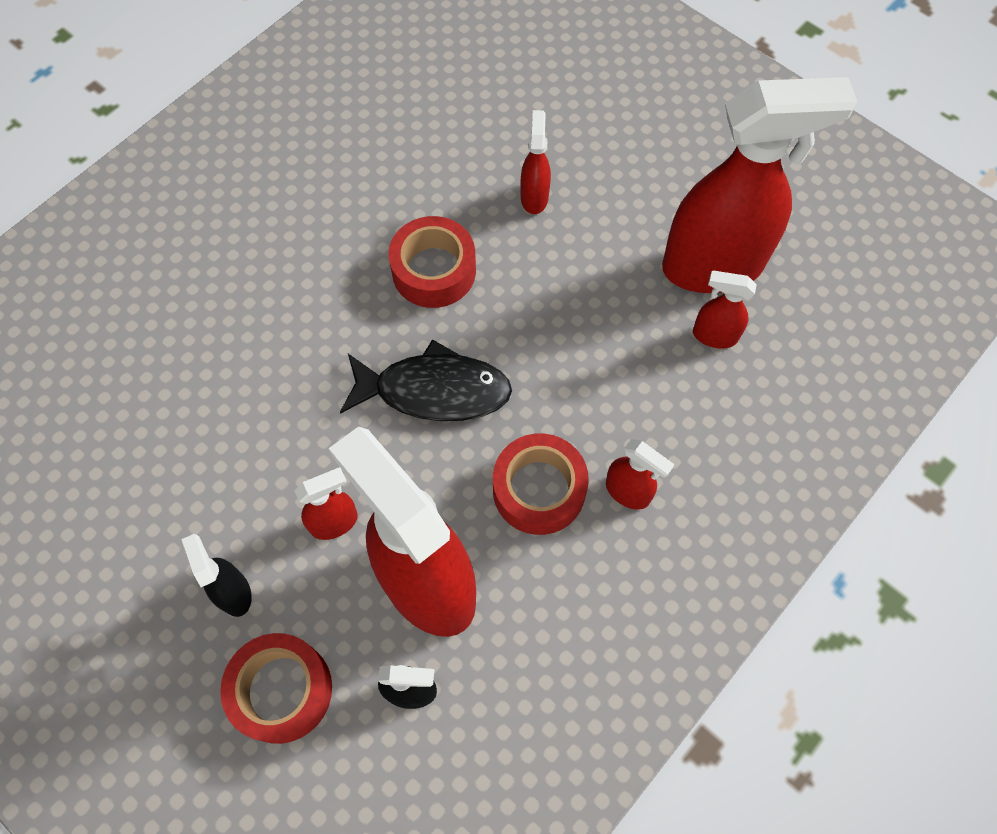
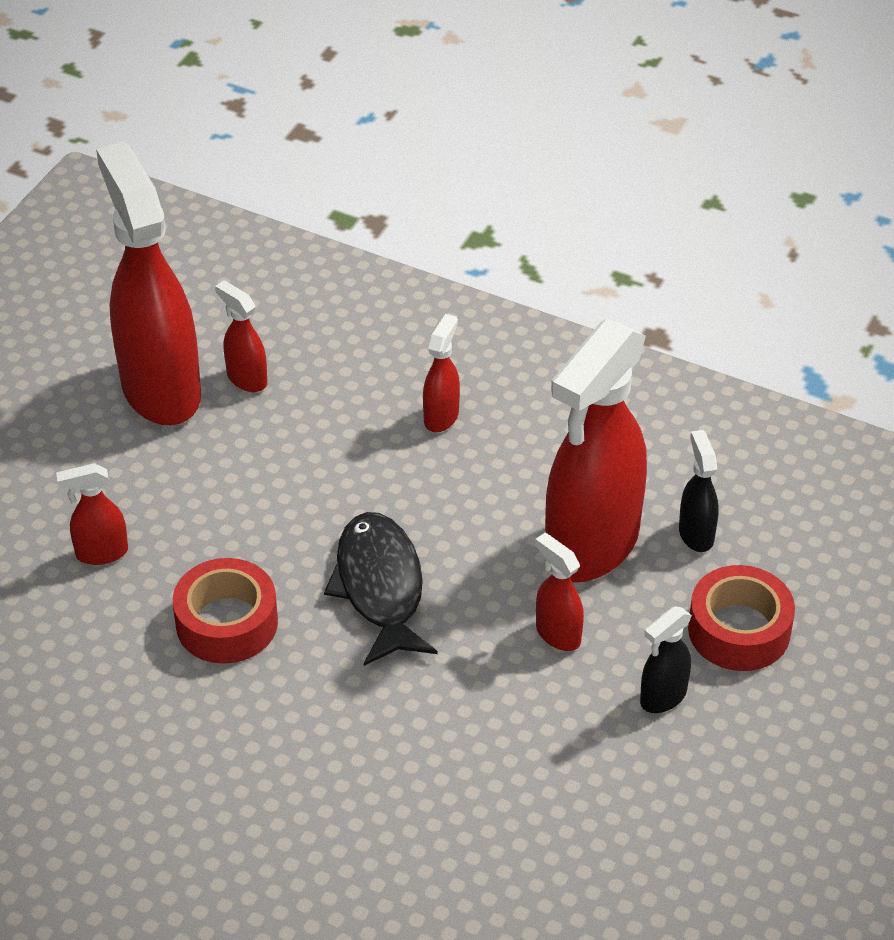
camera: 105 degrees left, 20 degrees down
(539, 490) = (463, 481): red tape -> none
(714, 335) = (246, 379): red spray bottle -> red spray bottle turned 135 degrees clockwise

